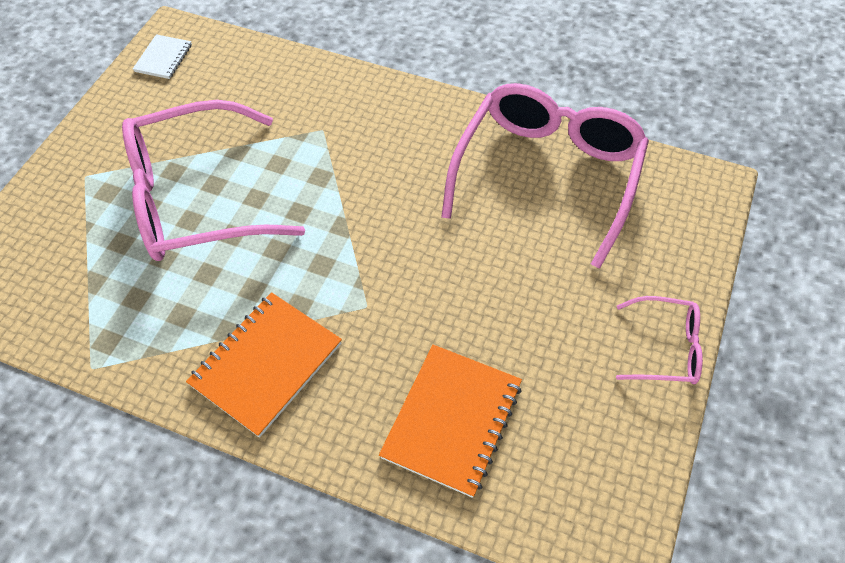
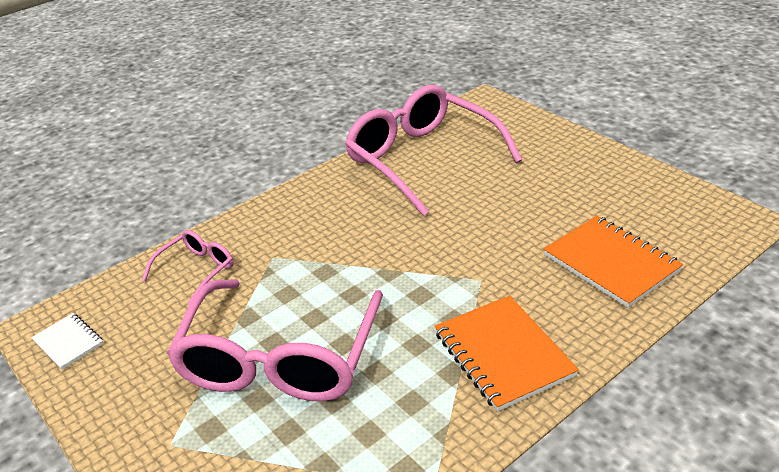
camera: 60 degrees left, 20 degrees down
(666, 348) = (600, 156): pink glasses -> pink glasses (197, 270)

